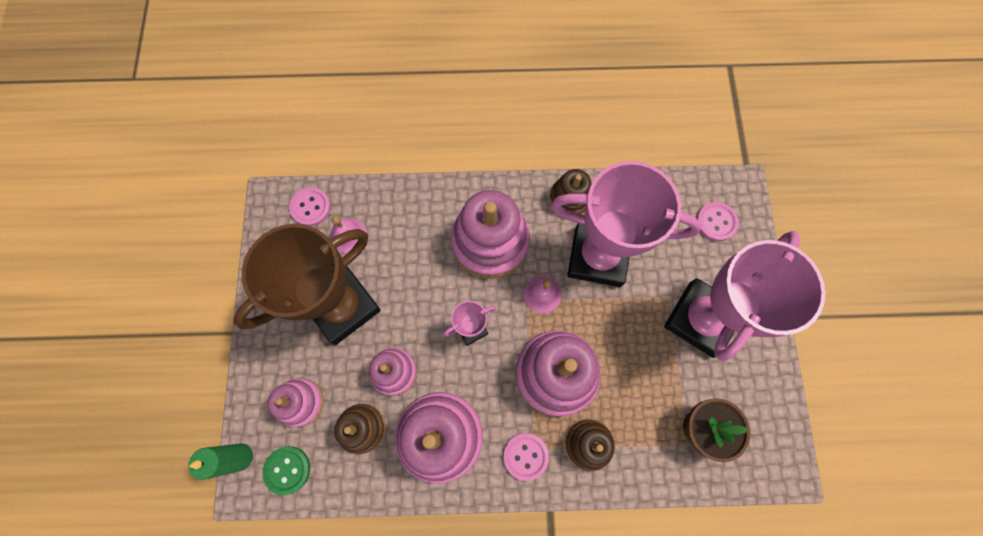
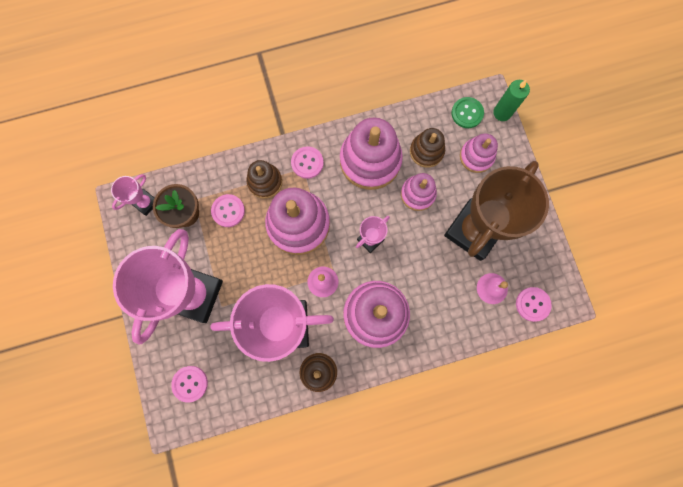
camera: 165 degrees right, 5 degrees up
(644, 416) = (228, 211): none -> pink button
(753, 458) = (145, 203): none -> pink trophy

